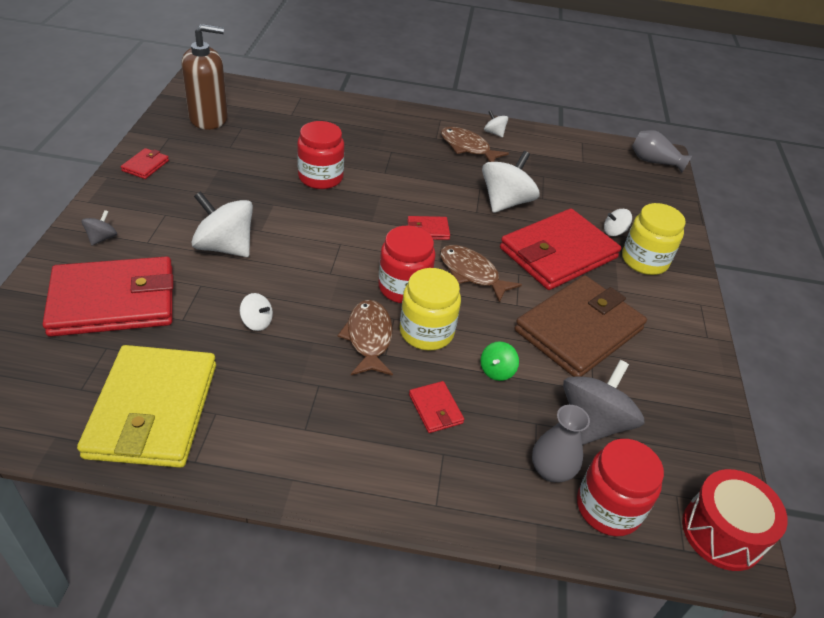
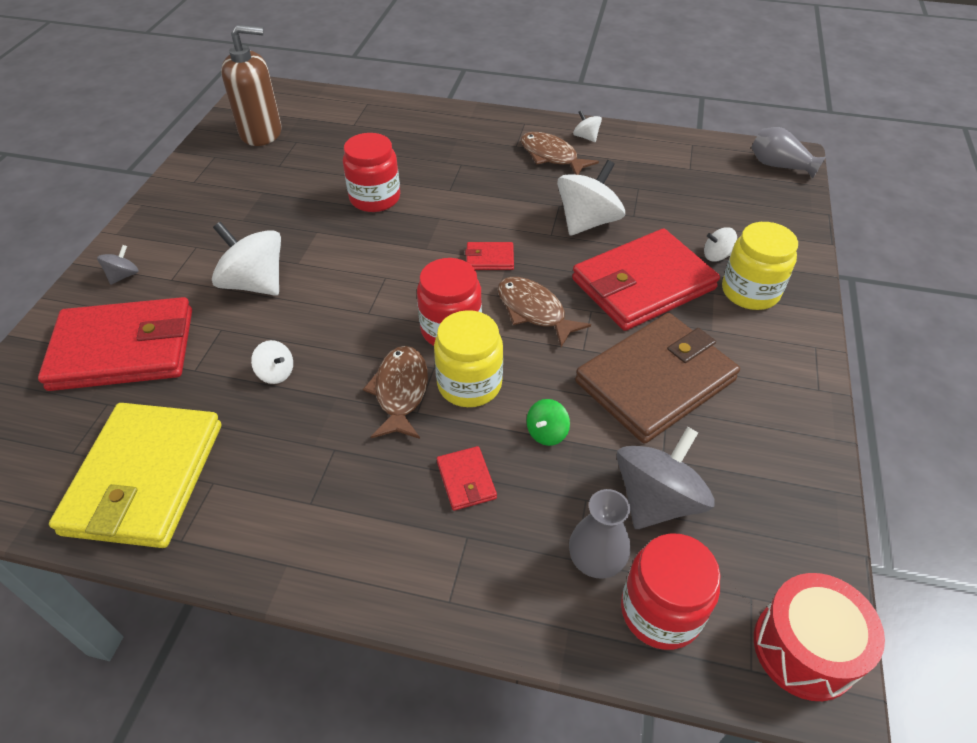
camera: 10 degrees right, 5 degrees up
(145, 165) = (184, 190): red wallet -> none

